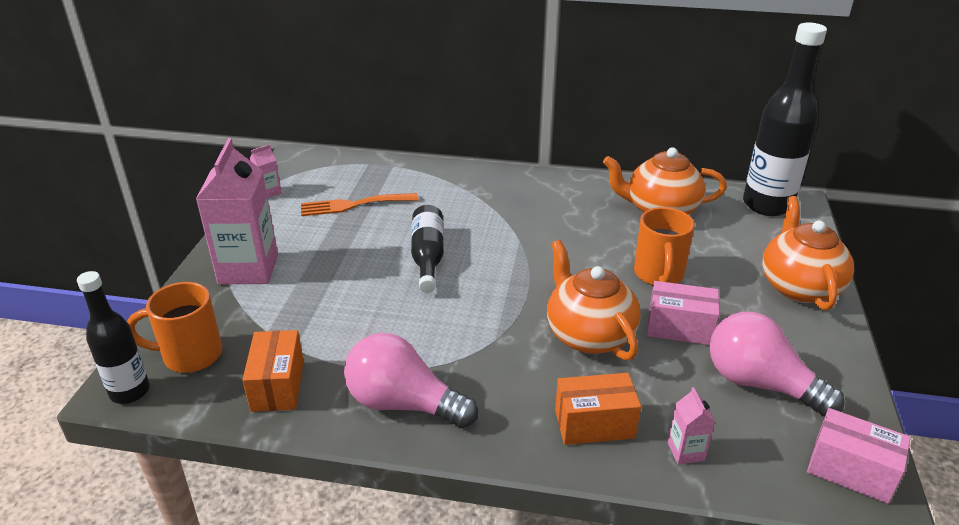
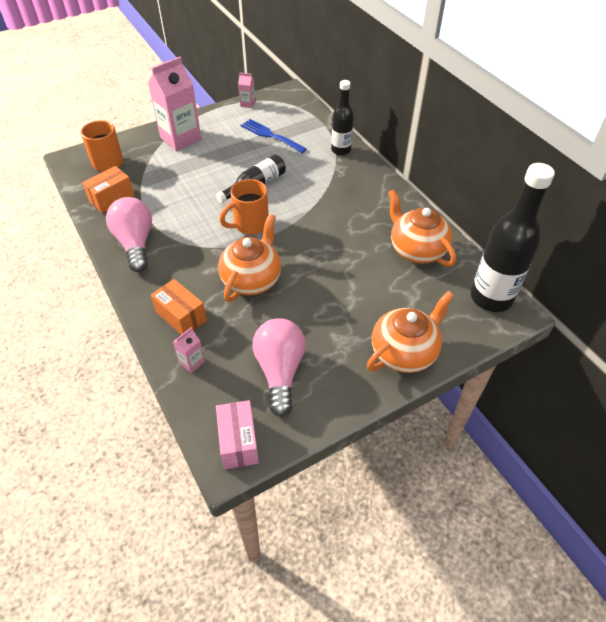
camera: 50 degrees right, 15 degrees up
(130, 392) = (71, 162): black bottle -> black bottle (341, 150)
(353, 205) = (270, 135): orange fork -> blue fork
(658, 275) = (341, 282): orange mug -> orange mug (250, 225)
(679, 328) = (297, 314): pink box -> none

